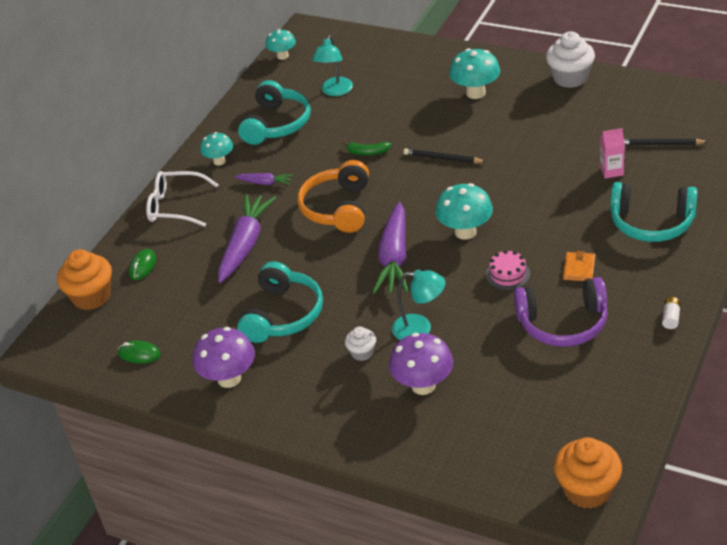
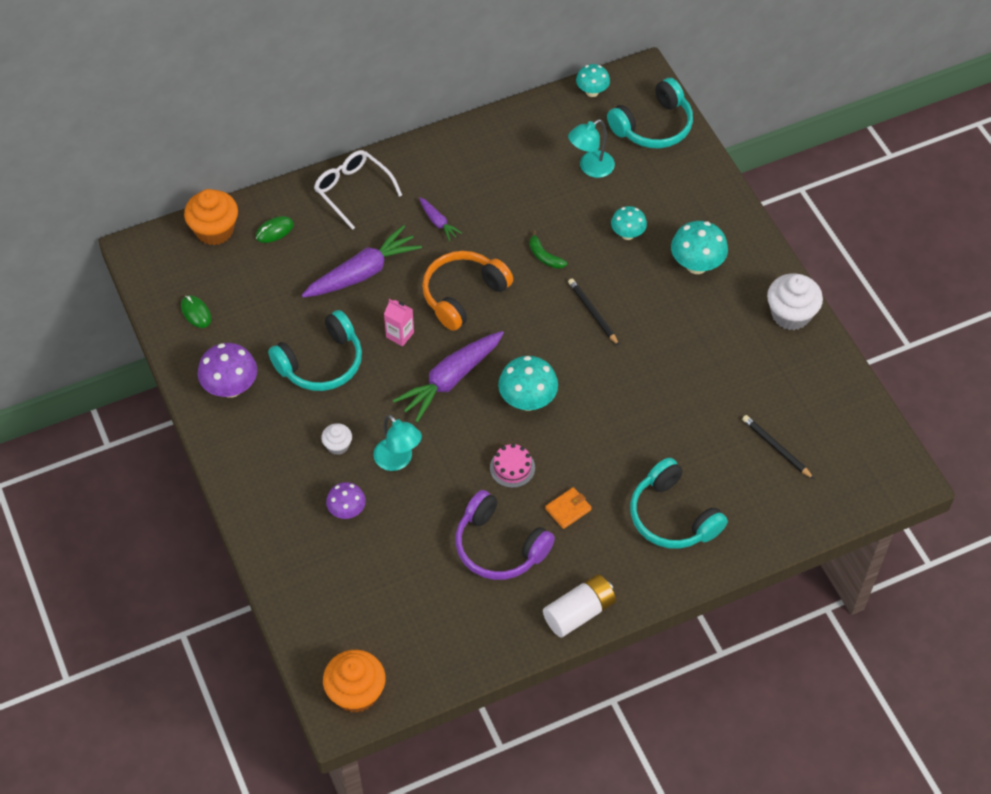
camera: 35 degrees right, 15 degrees up
(219, 161) = (428, 170): turquoise mushroom -> turquoise mushroom (627, 234)
(277, 124) = (509, 166): turquoise headphones -> turquoise headphones (653, 126)
(423, 385) = (347, 511): purple mushroom -> purple mushroom, size x0.64
(611, 171) = (704, 440): pink carton -> pink carton (400, 335)
(671, 318) = (579, 612): white battery -> white battery, size x2.13

